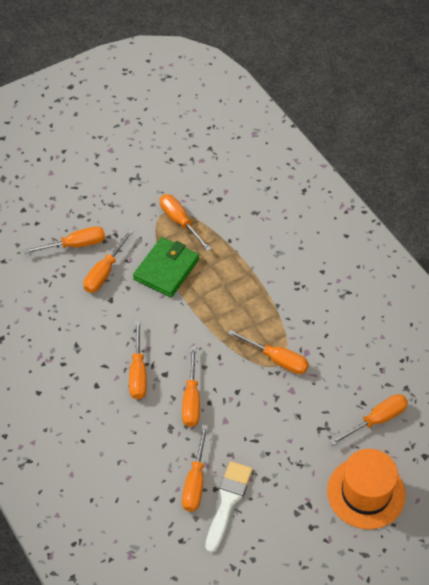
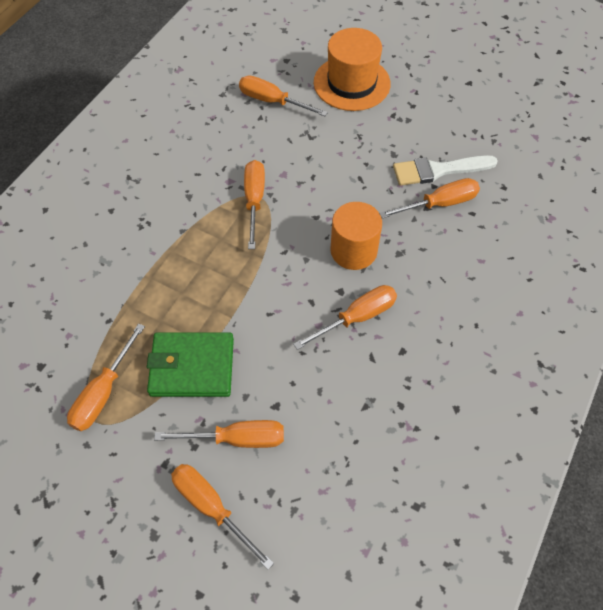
camera: 120 degrees left, 5 degrees up
(191, 399) = (353, 251): orange screwdriver -> orange cylinder

